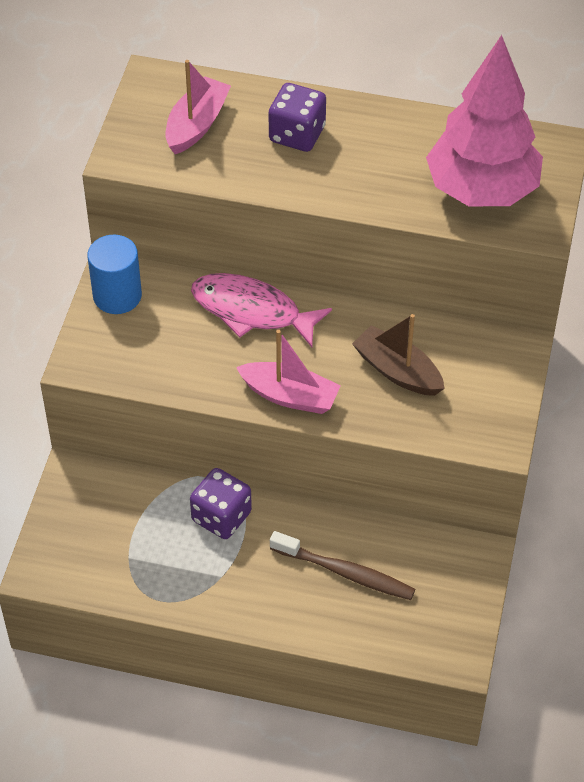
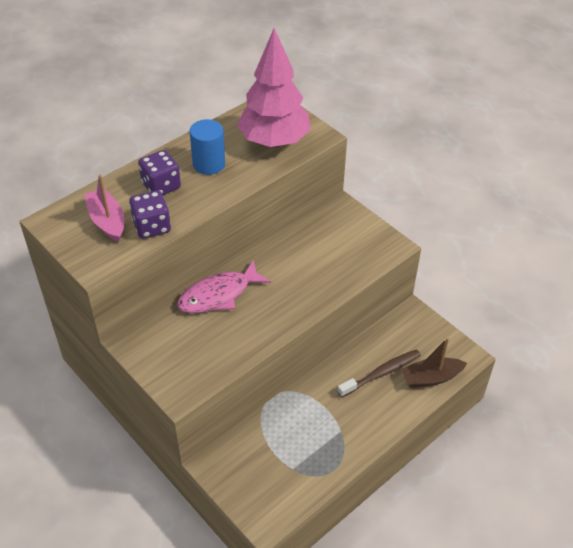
camera: 55 degrees left, 5 degrees down
(117, 296) = (147, 349): blue cylinder -> blue cylinder (209, 164)
(221, 517) = (301, 408): purple dice -> purple dice (152, 226)
(290, 396) = (291, 311): pink boat -> none
(397, 371) = (315, 259): brown boat -> brown boat (431, 378)

